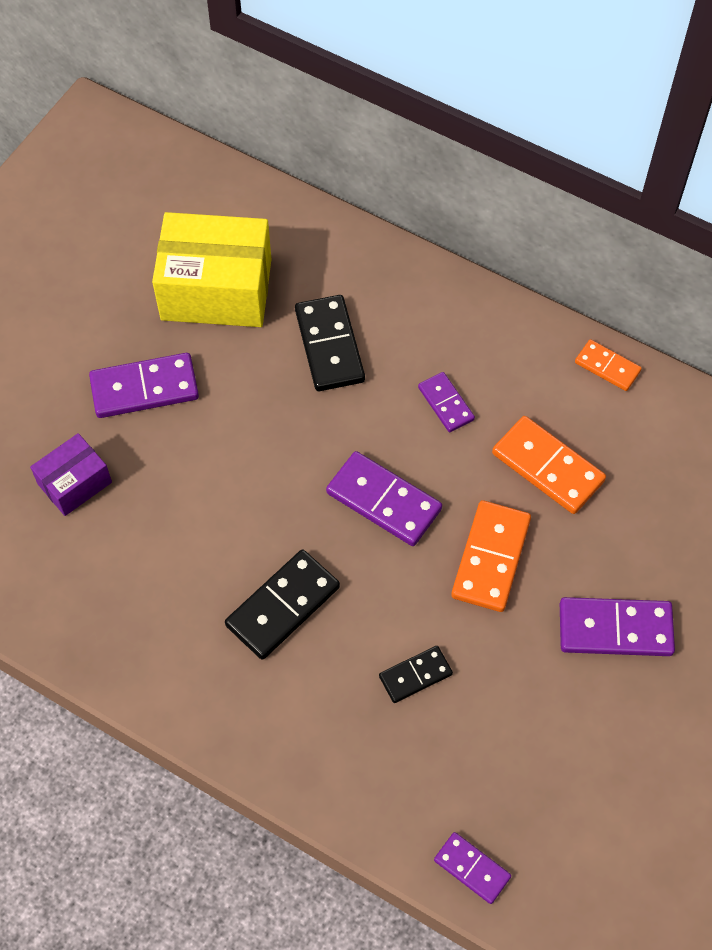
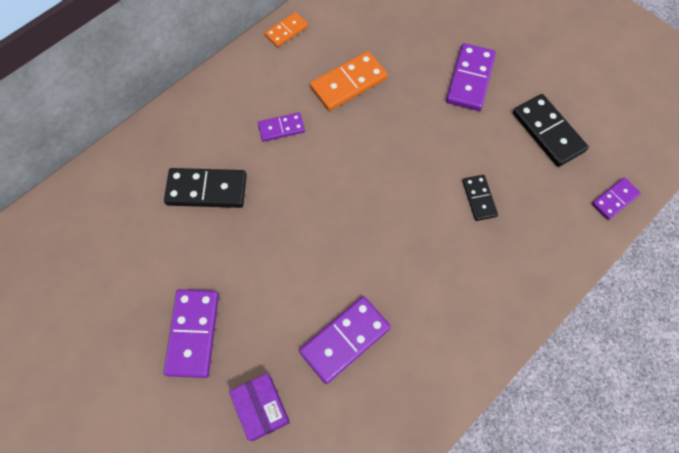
camera: 75 degrees left, 5 degrees up
(216, 289) = (123, 258): yellow box -> none
(282, 606) = (409, 271): black domino -> black domino (548, 132)
(384, 501) = (344, 185): purple domino -> purple domino (345, 340)
(491, 558) = (405, 132): orange domino -> none

